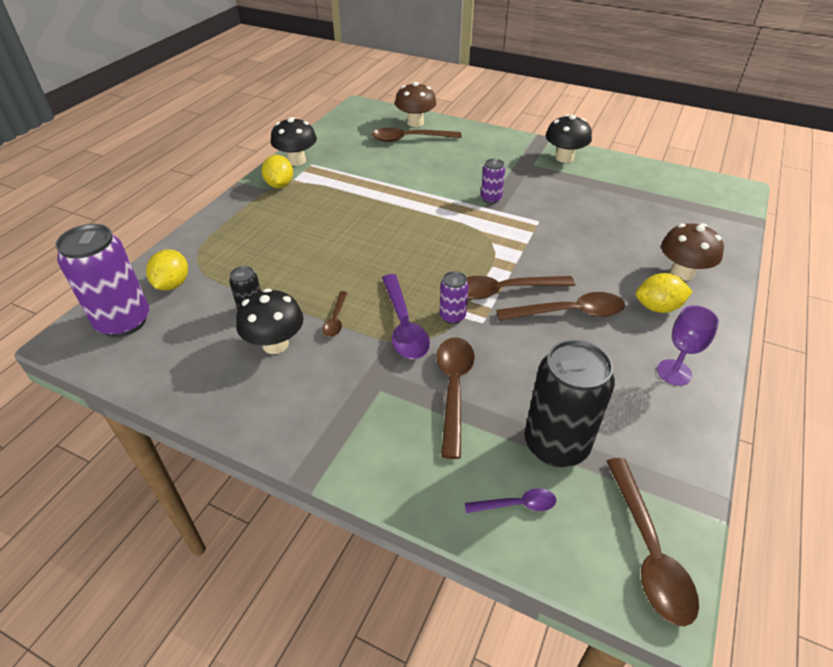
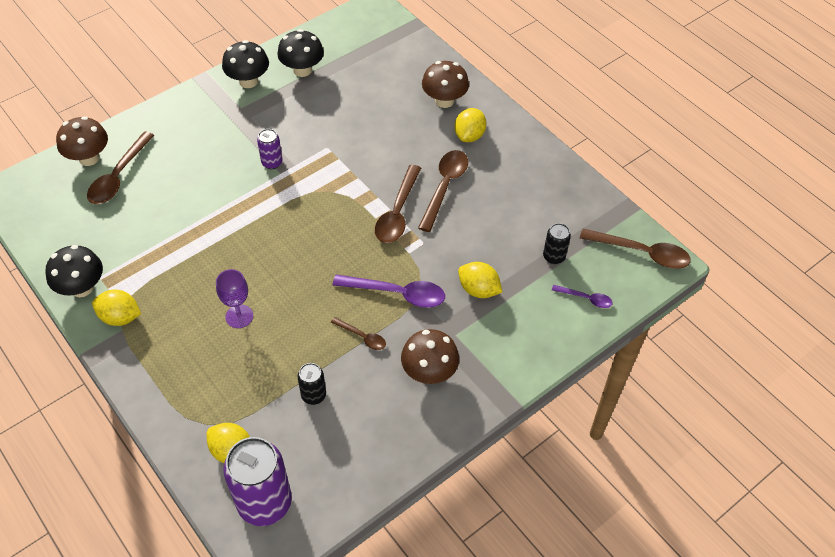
camera: 65 degrees left, 10 degrees up
(275, 344) = (366, 389): black mushroom -> black mushroom (302, 70)
(319, 385) = (429, 372): none -> brown mushroom
(452, 316) = (406, 258): purple can -> none
(454, 388) = (478, 290): brown spoon -> yellow lemon
(517, 505) = (586, 299): purple spoon -> purple spoon turned 90 degrees clockwise
(556, 445) = (554, 257): black can -> black can, size x0.49
(674, 372) = (530, 164): purple goblet -> purple goblet (239, 316)

